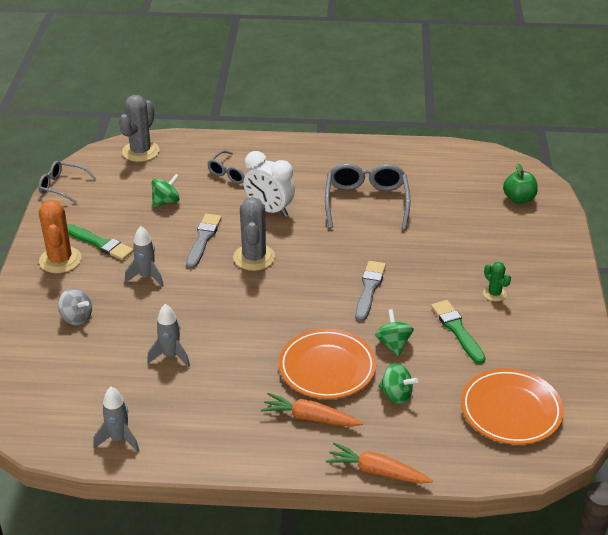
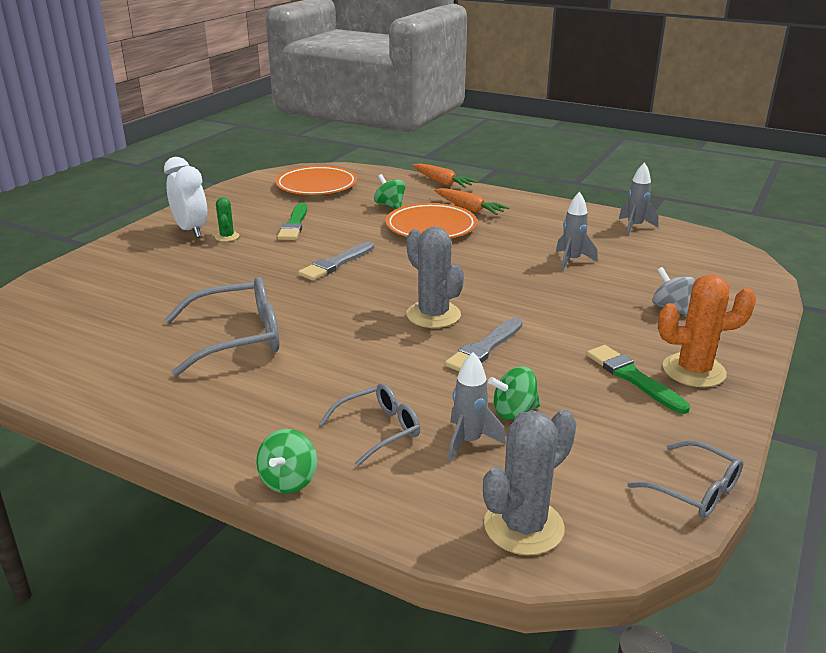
camera: 155 degrees left, 10 degrees down
(60, 260) = (693, 371): orange cactus -> orange cactus turned 75 degrees clockwise
(146, 277) = (576, 326): grey rocket -> grey rocket (469, 441)
(254, 257) = (433, 315): grey cactus -> grey cactus turned 60 degrees counterclockwise
(269, 210) = (370, 361): white clock -> white clock (191, 230)
(366, 202) = (237, 338): grey glasses -> grey glasses turned 135 degrees counterclockwise
(393, 344) = (359, 228): green spinning top -> green spinning top (289, 481)
(518, 199) = (65, 297): green apple -> none

